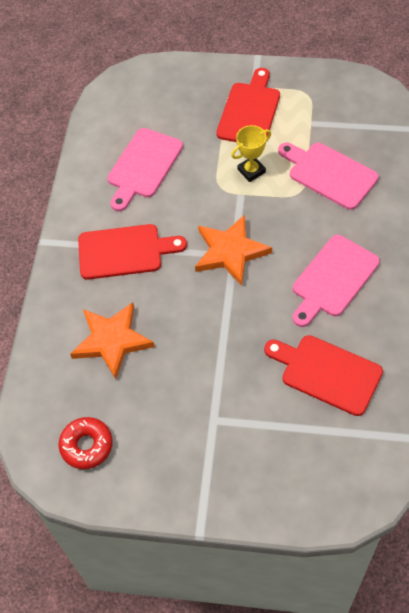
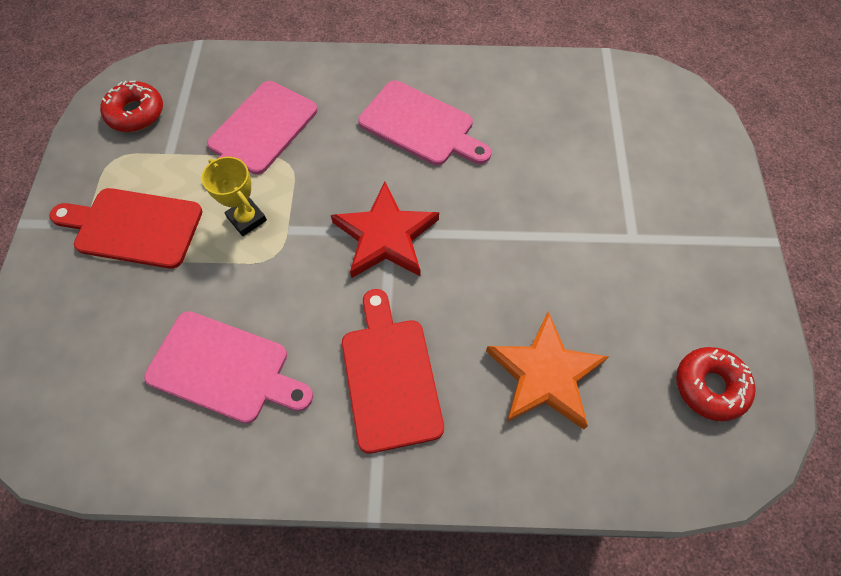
camera: 100 degrees left, 5 degrees up
(230, 252) = (385, 236): orange star -> red star
(326, 373) = (548, 129): red cutting board -> none
(348, 100) = (136, 113): none -> red donut

